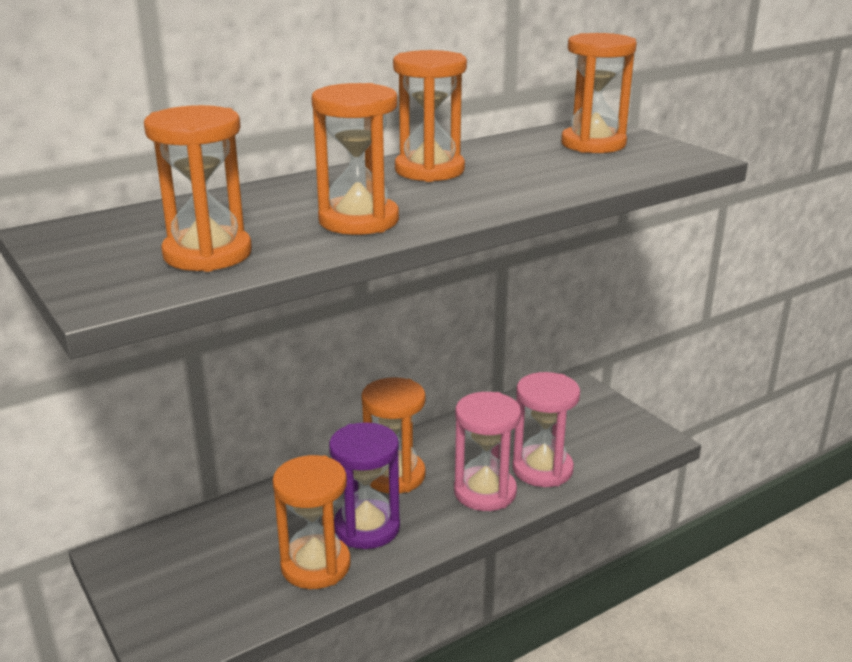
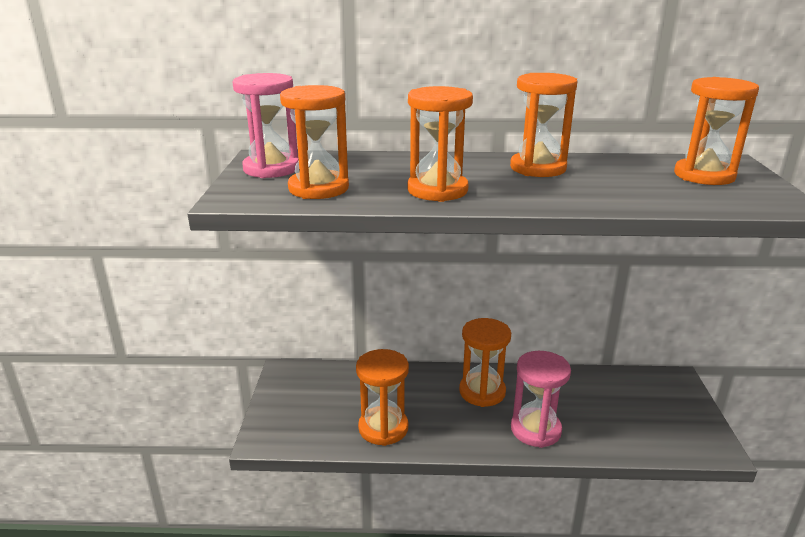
camera: 35 degrees right, 0 degrees up
(367, 528) = (434, 418): purple hourglass -> none
(542, 469) = (594, 432): pink hourglass -> pink hourglass (271, 169)

